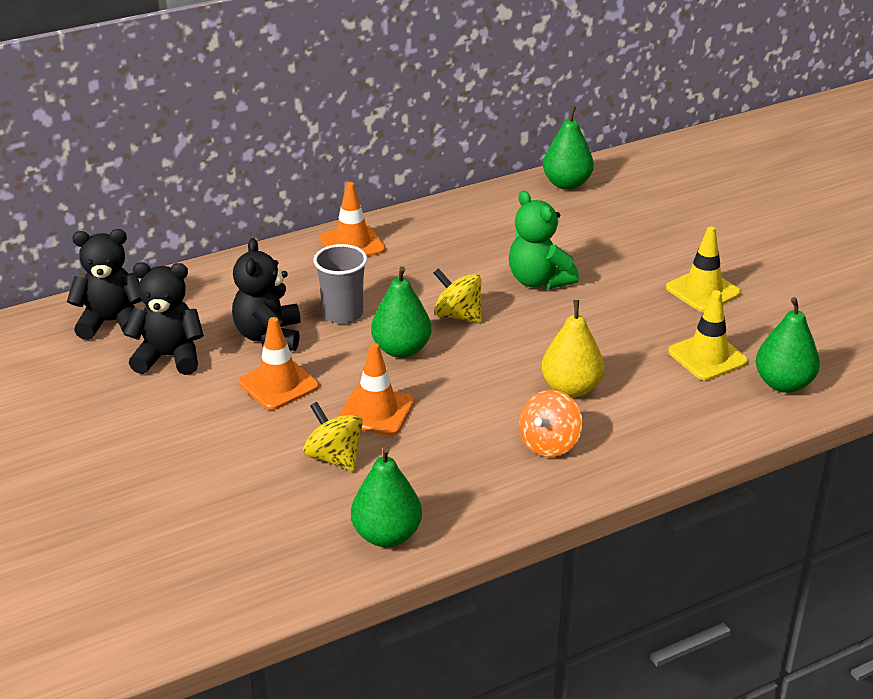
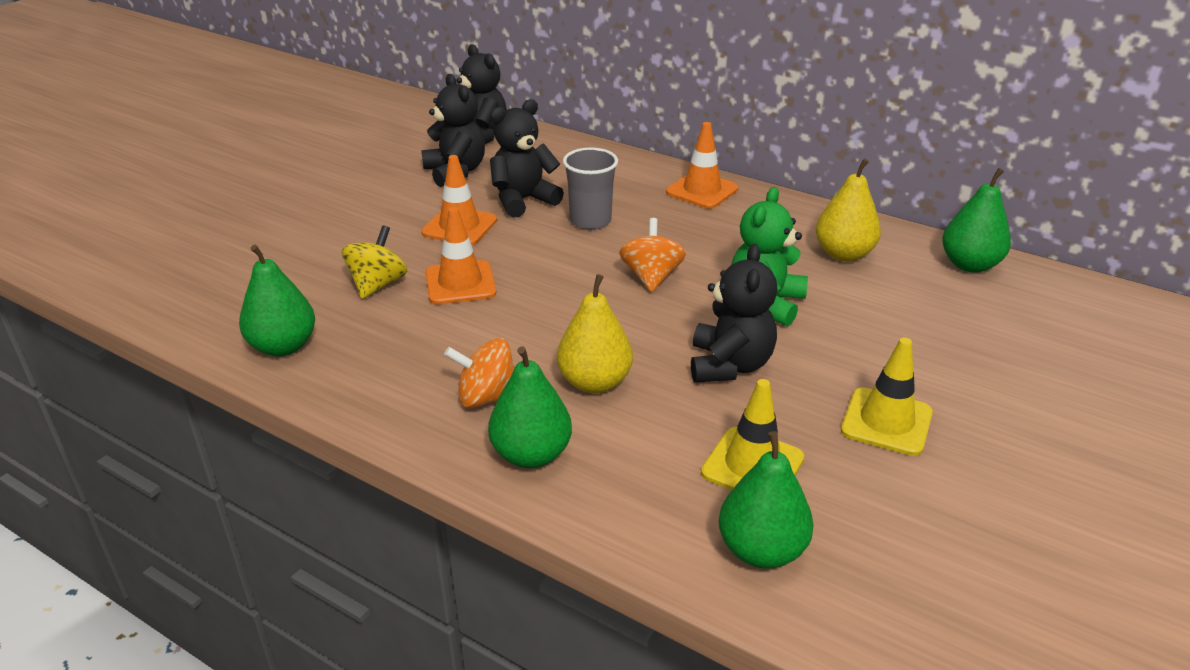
camera: 60 degrees right, 0 degrees up
(401, 350) = (565, 266): green pear -> green pear (531, 454)
(458, 315) = (651, 277): yellow spinning top -> orange spinning top
(507, 223) = (843, 254): none -> yellow pear
(598, 324) = (729, 365): none -> black teddy bear

